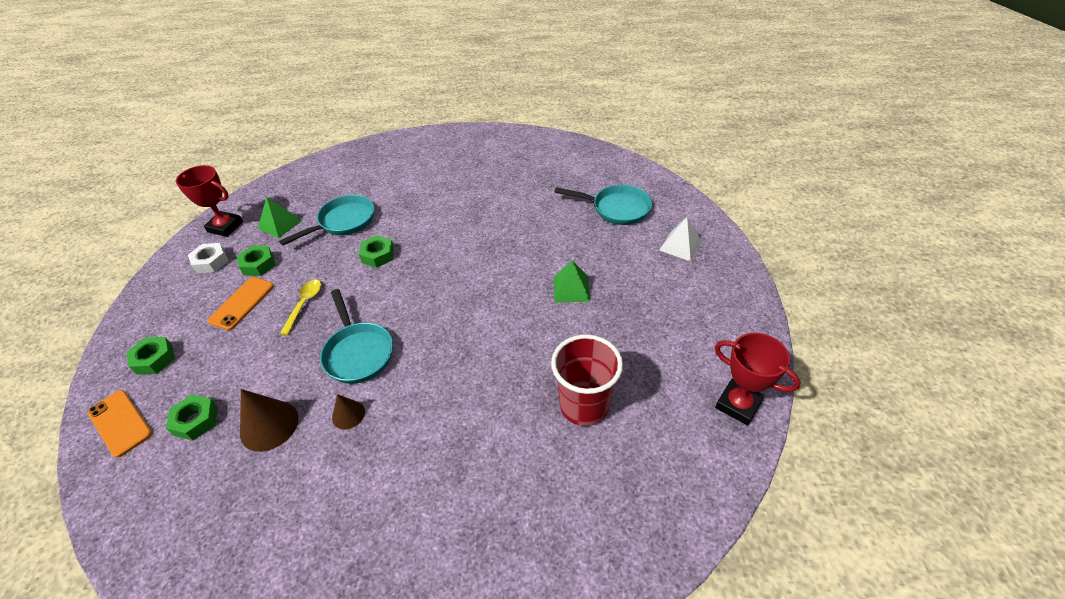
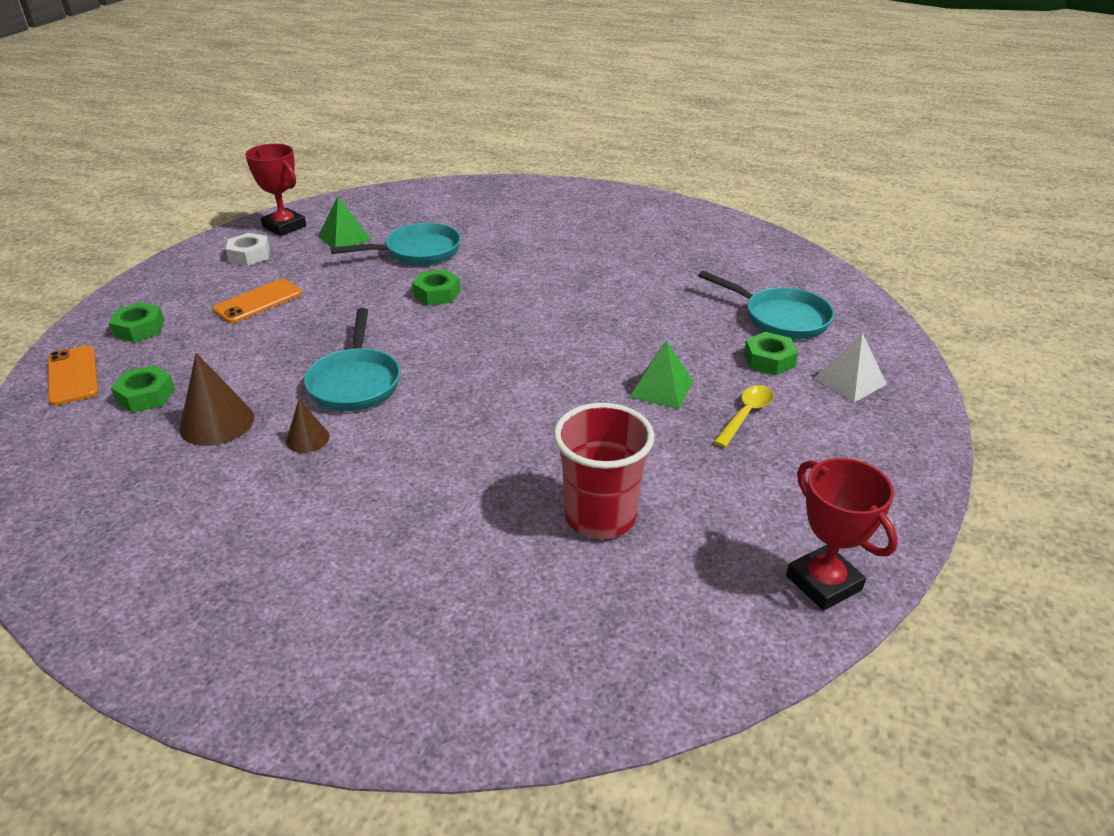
camera: 20 degrees right, 10 degrees down
(258, 264) = (298, 270): green nut -> green nut (769, 360)
(304, 304) = (324, 320): yellow spoon -> yellow spoon (746, 415)

